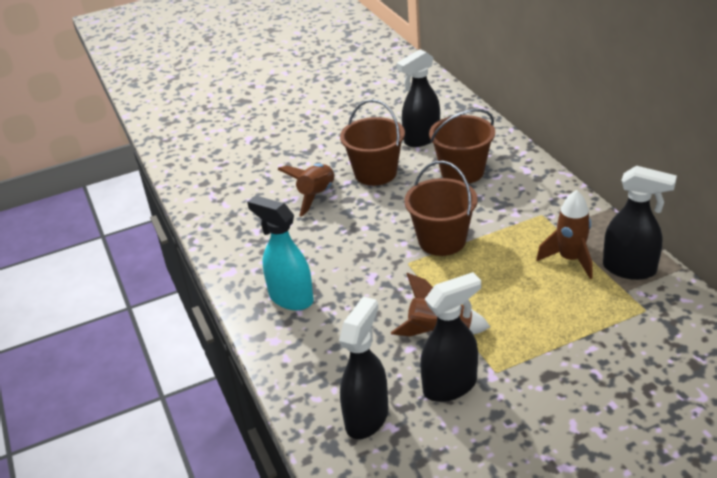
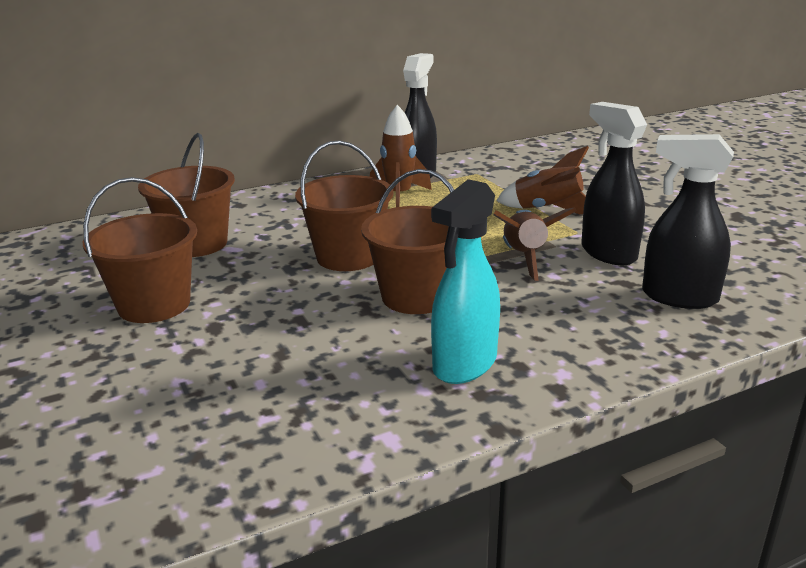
camera: 95 degrees left, 10 degrees down
(316, 196) = (187, 356): brown rocket -> brown rocket (547, 210)
(378, 276) = (416, 296): none -> brown bucket
(421, 139) = (83, 270): black spray bottle -> none

